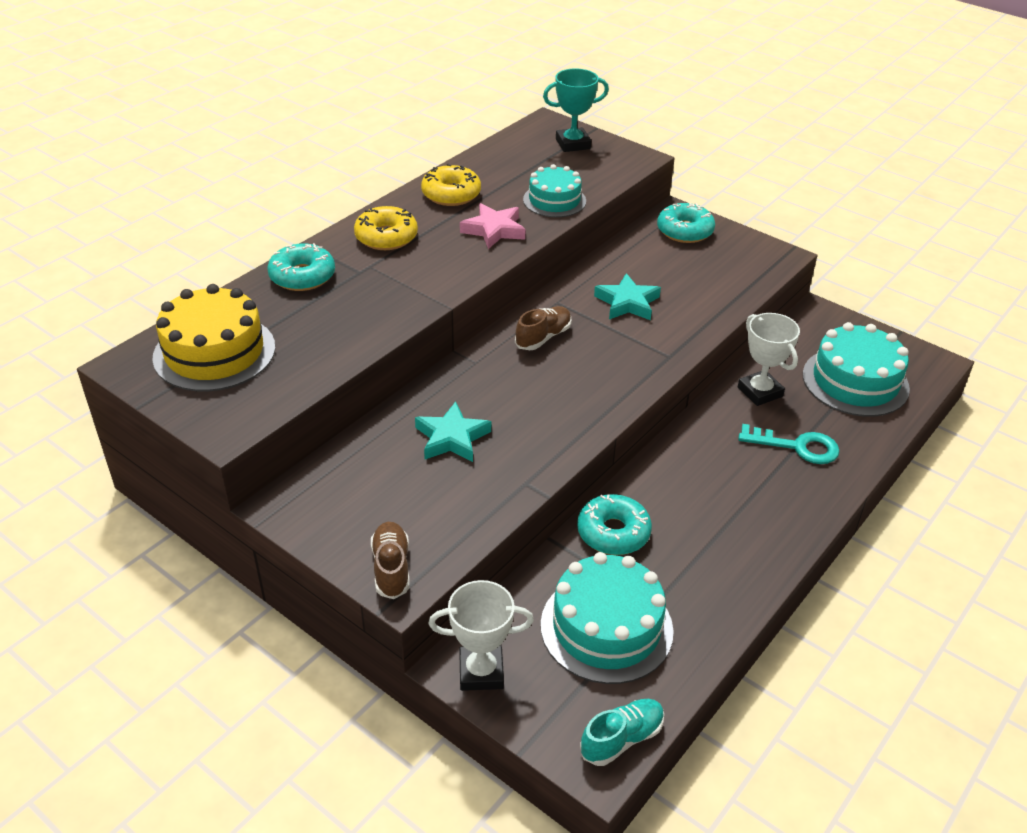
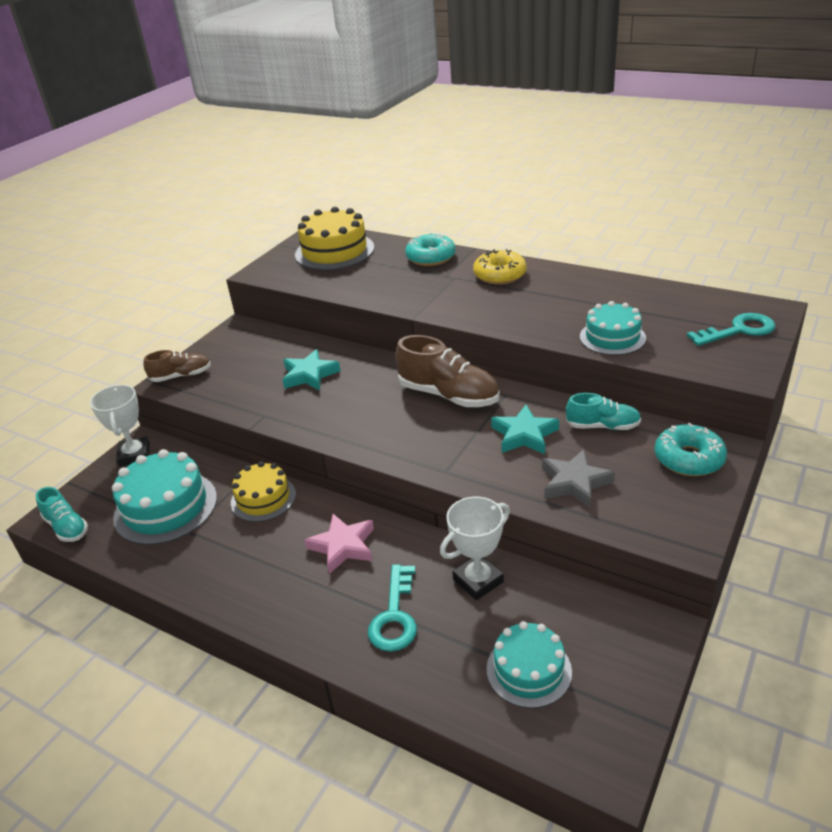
camera: 85 degrees right, 5 degrees down
(451, 194) = (585, 288): yellow donut -> none
(494, 230) = (538, 316): pink star -> pink star (343, 546)
(543, 337) = (449, 395): brown shoe -> brown shoe, size x1.68
(573, 144) = (738, 330): turquoise trophy -> turquoise key
(613, 533) = (263, 498): turquoise donut -> yellow cake
(628, 260) = (603, 426): none -> turquoise shoe
(702, 290) = (574, 482): none -> grey star
(855, 381) = (529, 670): turquoise cake -> turquoise cake, size x0.64

